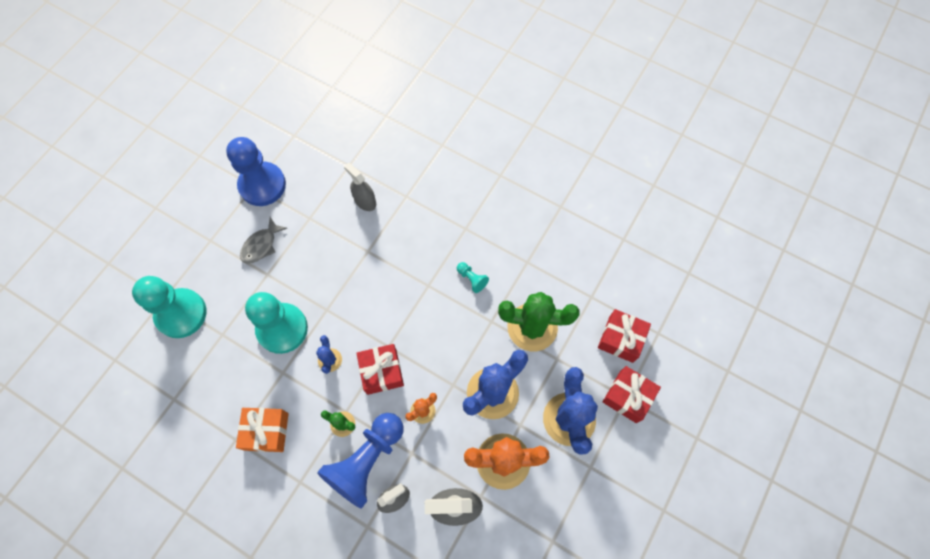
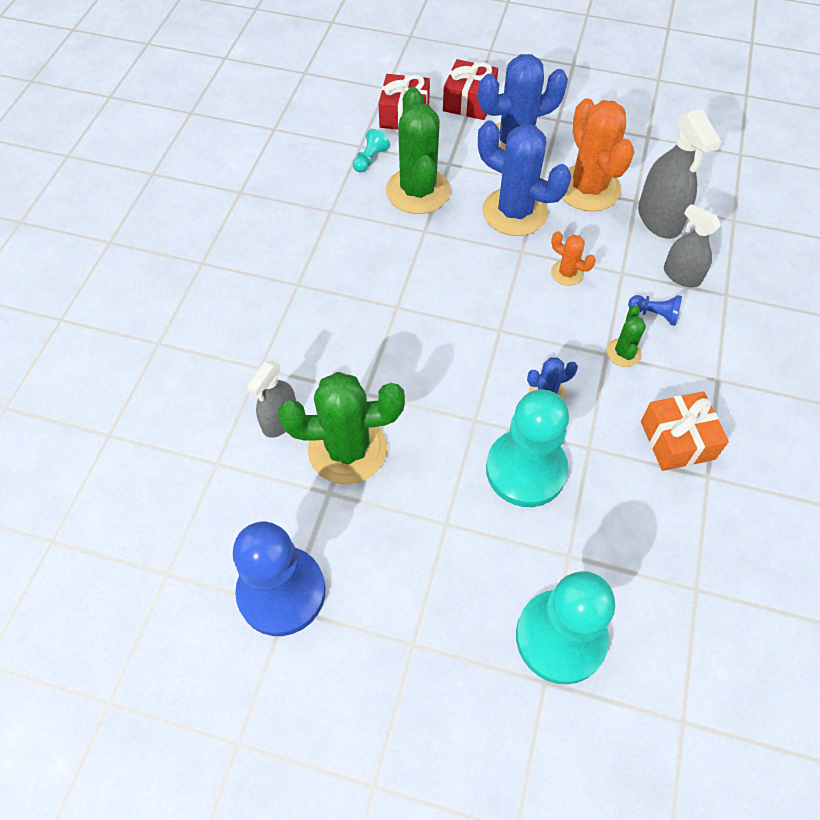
camera: 105 degrees left, 10 degrees down
(261, 245) = (398, 551): grey fish -> none
(332, 233) = (347, 449): none -> green cactus
(366, 461) = (654, 314): blue pawn -> blue pawn, size x0.41
(381, 372) = (537, 328): red gift -> none
(472, 279) = (372, 261): turquoise pawn -> turquoise pawn (370, 159)

